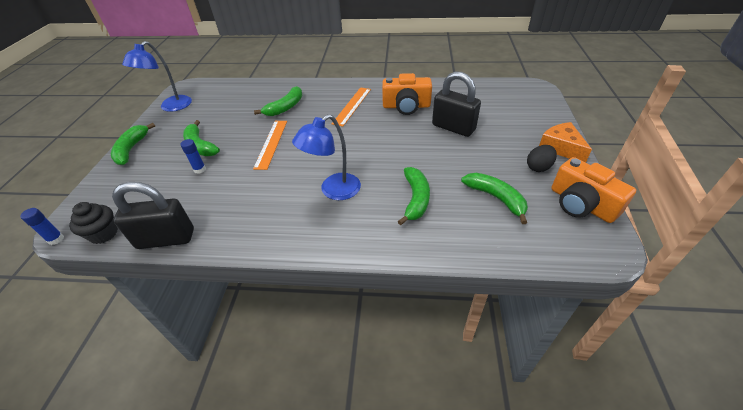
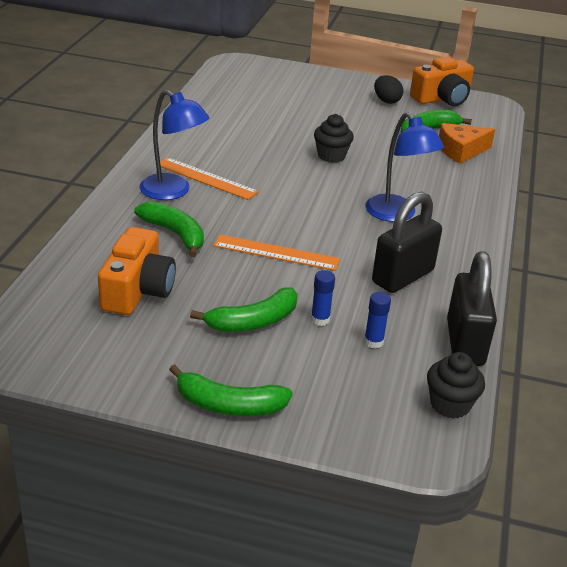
camera: 85 degrees left, 10 degrees down
(56, 239) = (457, 457): blue glue stick -> blue glue stick (373, 342)
(171, 107) = (88, 366): blue lamp -> blue lamp (173, 192)
(406, 106) = (231, 141): orange camera -> orange camera (137, 290)
(411, 149) = (331, 156): none -> black cupcake
(415, 199) = (421, 169): green banana -> none
(453, 127) = (297, 124): black padlock -> black padlock (403, 277)
(561, 148) = (358, 83): orange cheese -> orange cheese (460, 151)

